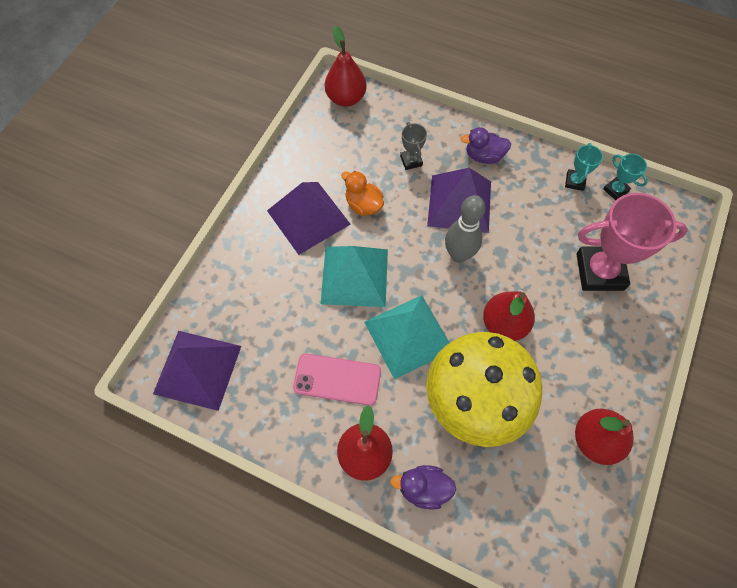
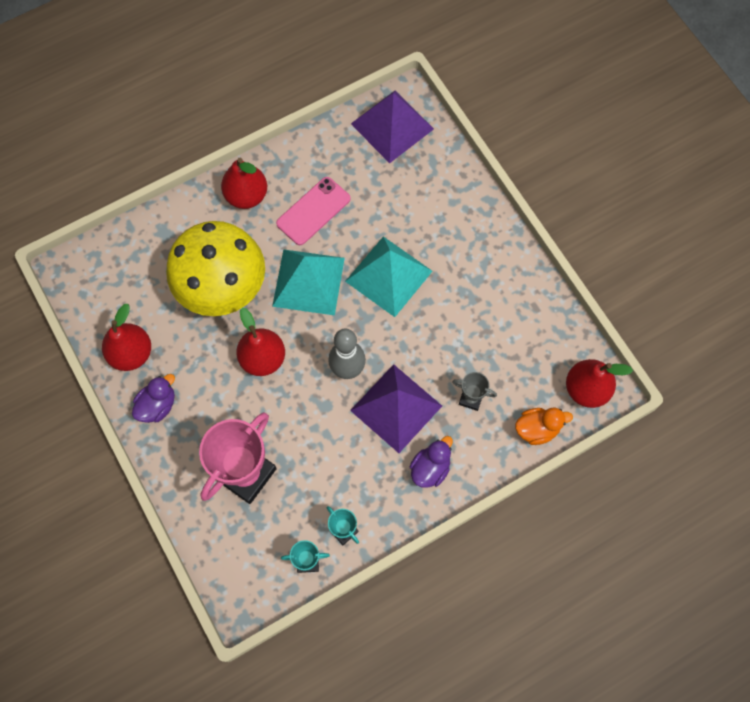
camera: 125 degrees right, 5 degrees up
(308, 217) = (471, 275): purple pyramid -> none
(363, 205) = (452, 326): orange duck -> orange duck (537, 429)
(423, 488) = (195, 217): purple duck -> purple duck (157, 405)

